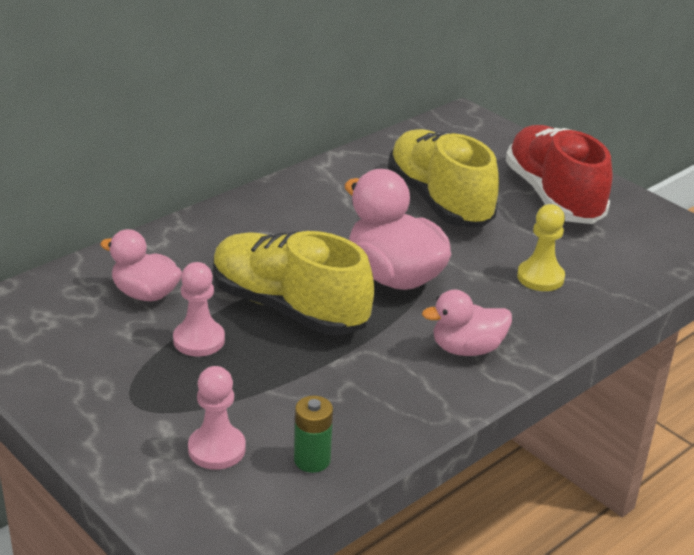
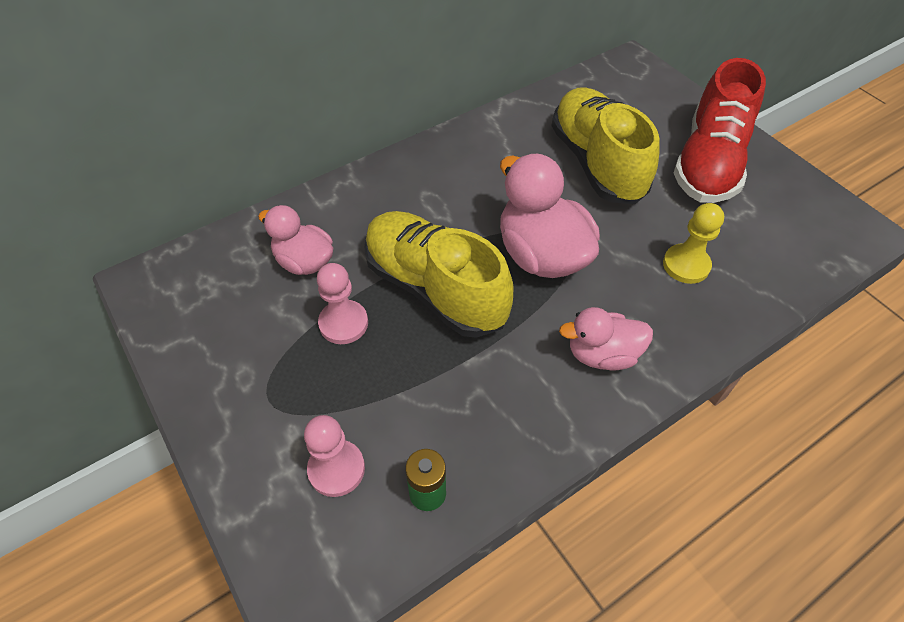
camera: 10 degrees right, 20 degrees up
(553, 196) = (708, 163): red shoe -> red shoe turned 150 degrees counterclockwise

